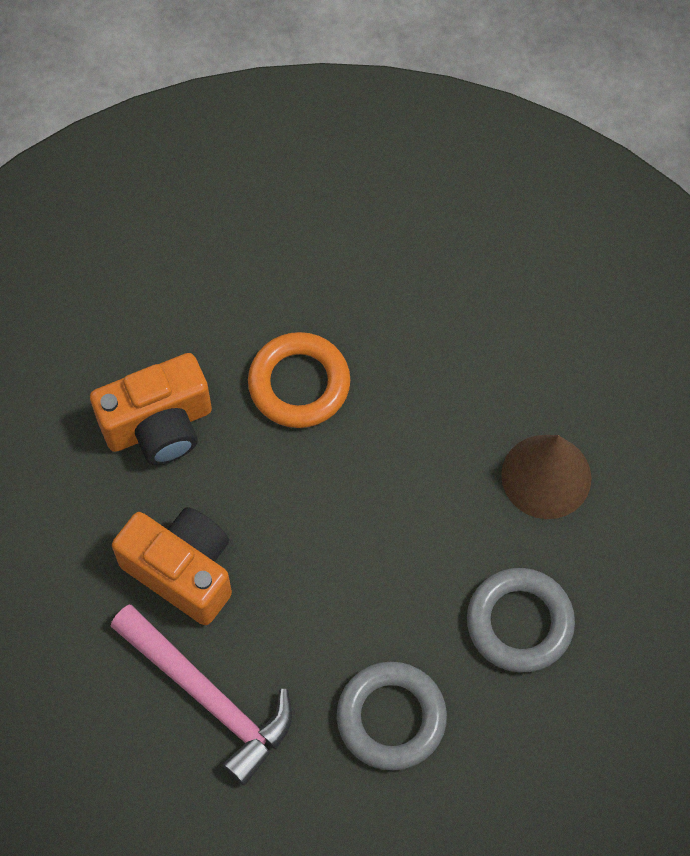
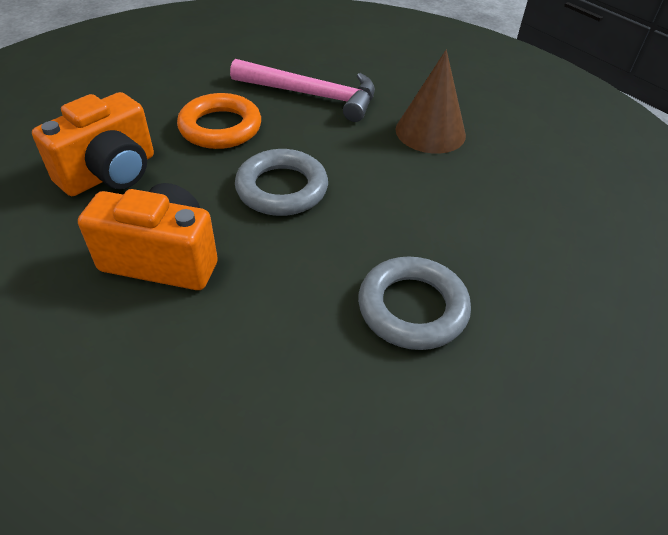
camera: 25 degrees left, 20 degrees down
(208, 697) = (226, 348): pink hammer -> pink hammer (312, 95)
(519, 623) = (472, 213): grey ring -> grey ring (282, 188)

